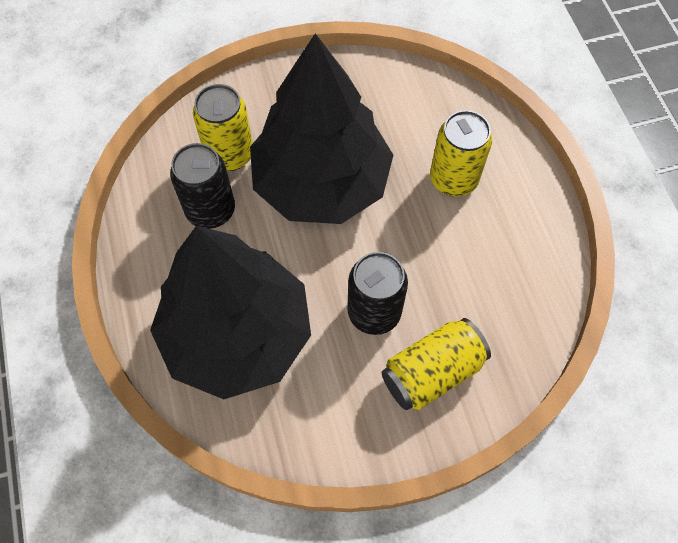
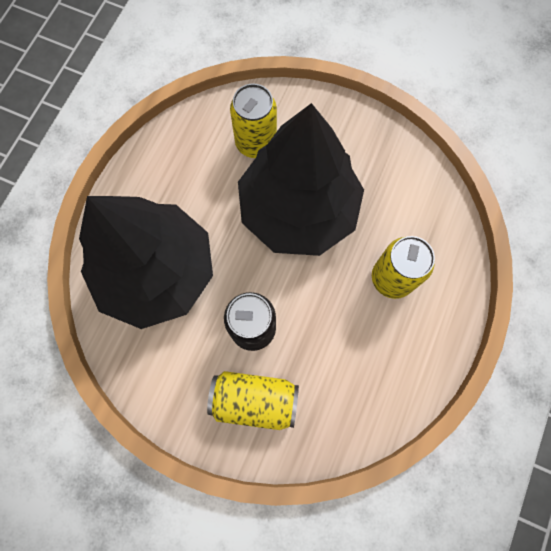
camera: 40 degrees right, 10 degrees up
(210, 210) = (210, 173): black can -> none

